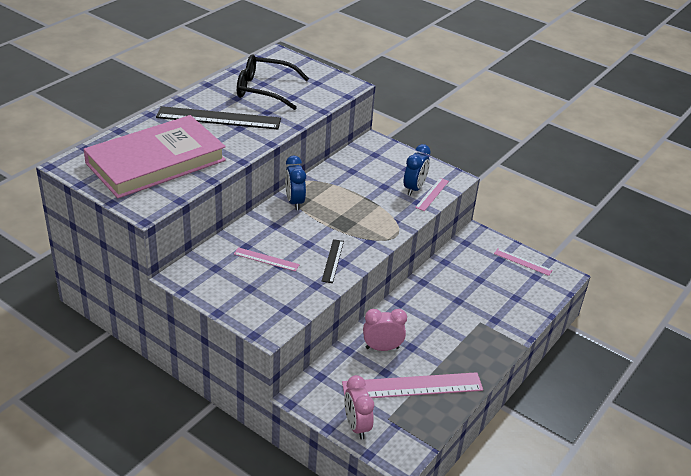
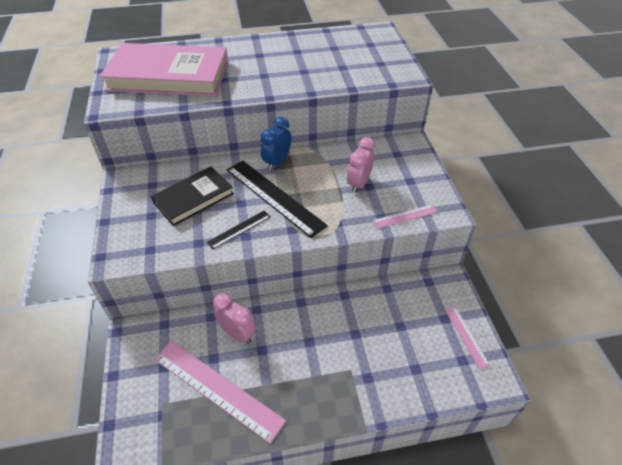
camera: 45 degrees right, 10 degrees up
(219, 118) = (260, 61): black ruler -> black ruler (274, 197)
(265, 90) = (328, 53): black glasses -> none
(266, 259) = (193, 198): pink ruler -> black book
(356, 426) = (133, 390): pink clock -> pink clock (358, 184)
(414, 188) = (394, 202): blue clock -> none

